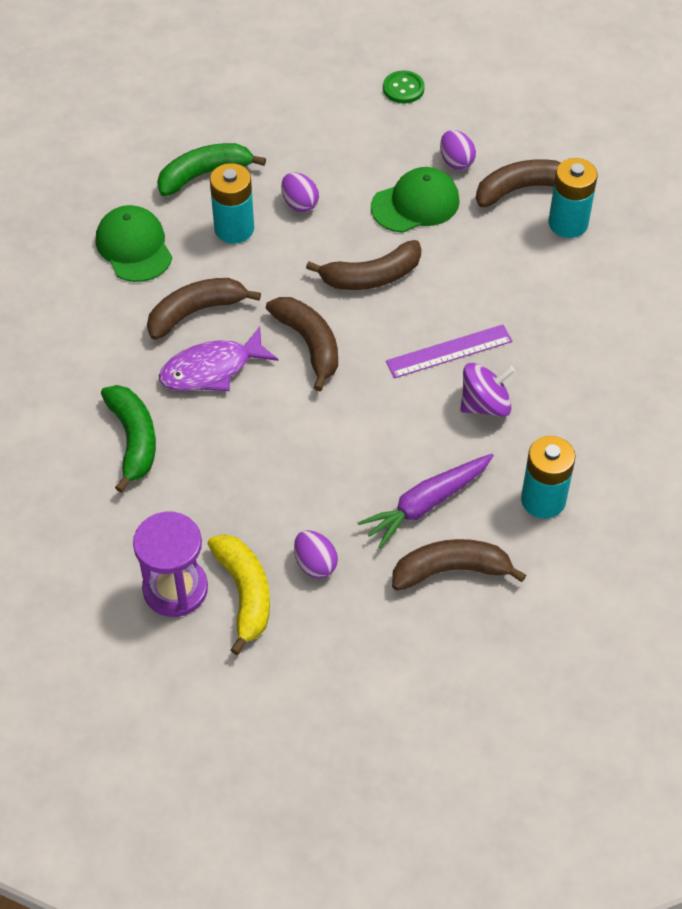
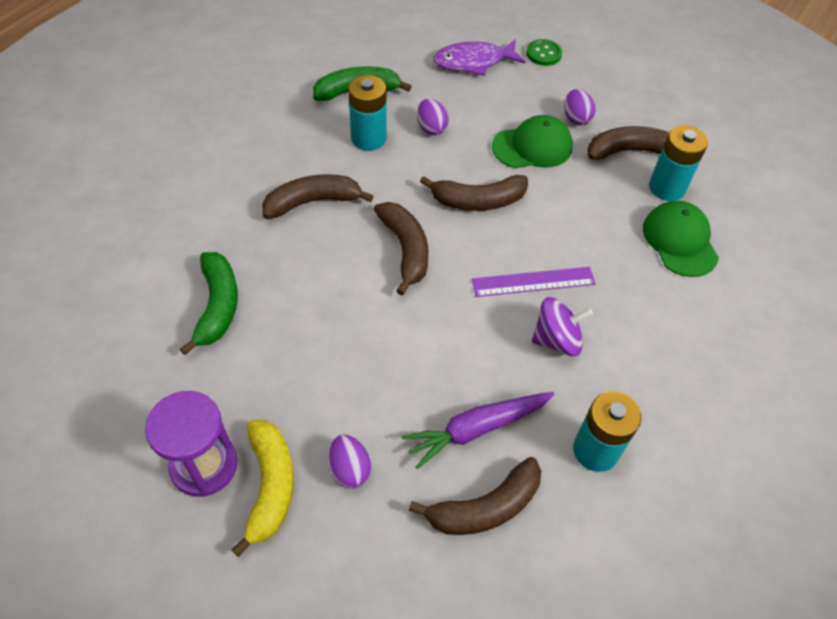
camera: 10 degrees right, 0 degrees up
(134, 247) = (278, 137): green cap -> green cap (680, 241)
(212, 369) = (310, 255): purple fish -> purple fish (474, 62)
(451, 570) = (485, 507): brown banana -> brown banana turned 150 degrees clockwise

